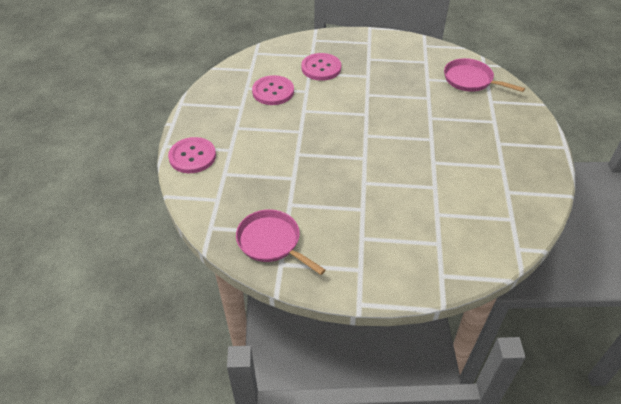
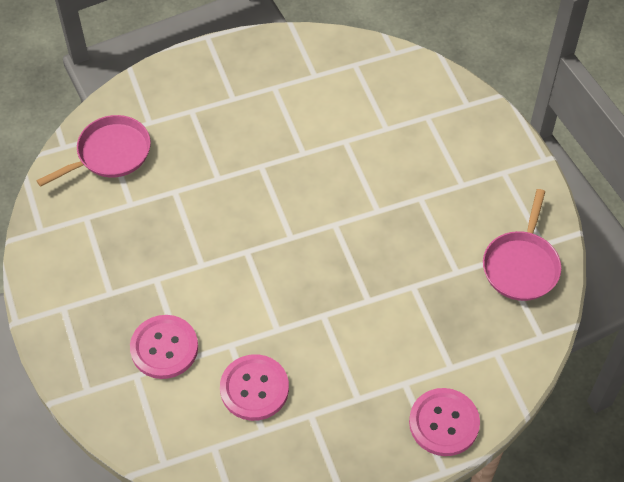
camera: 115 degrees left, 10 degrees up
(470, 80) = (110, 154): pink pan -> pink pan turned 135 degrees counterclockwise

